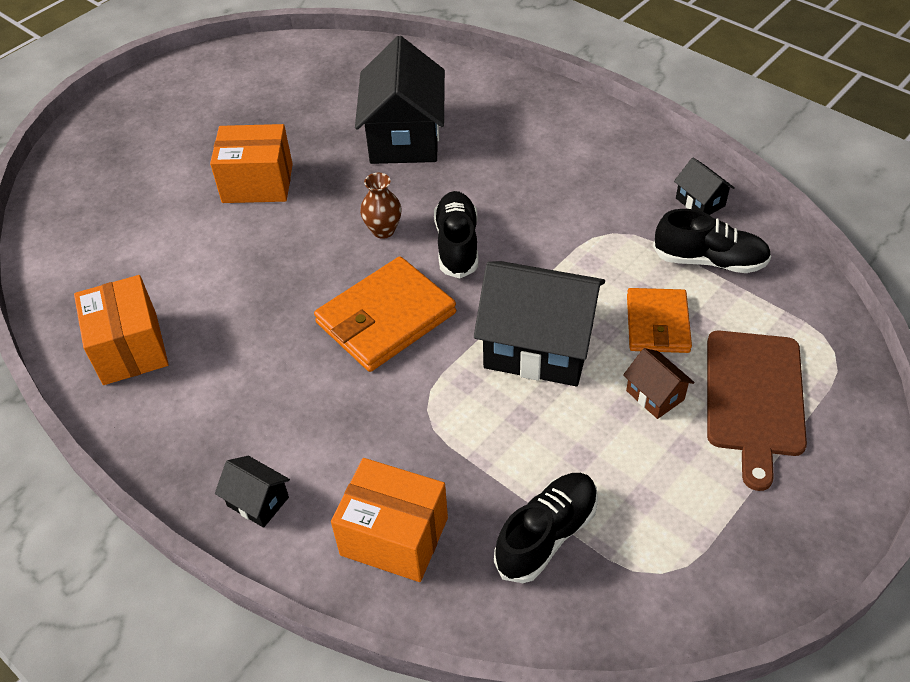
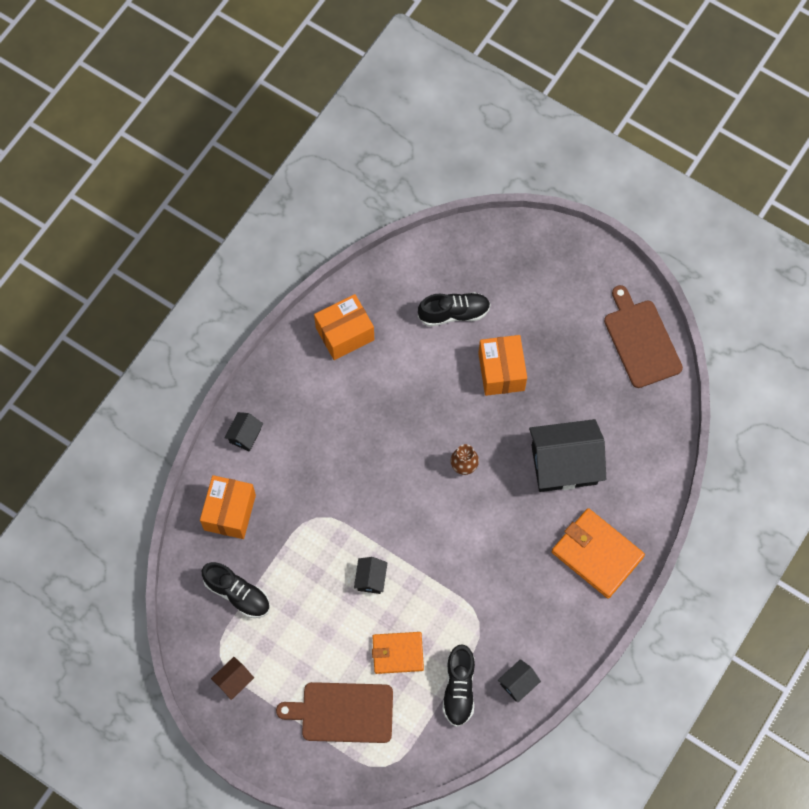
camera: 80 degrees right, 20 degrees up
(262, 63) = (641, 340): none -> brown cutting board
(385, 318) = (385, 481): orange wallet -> orange wallet (597, 554)
(457, 245) = (455, 517): black shoe -> black shoe (454, 313)
(538, 346) = (371, 579): black house -> black house, size x0.45
(655, 395) = (339, 652): brown house -> brown house (234, 681)

